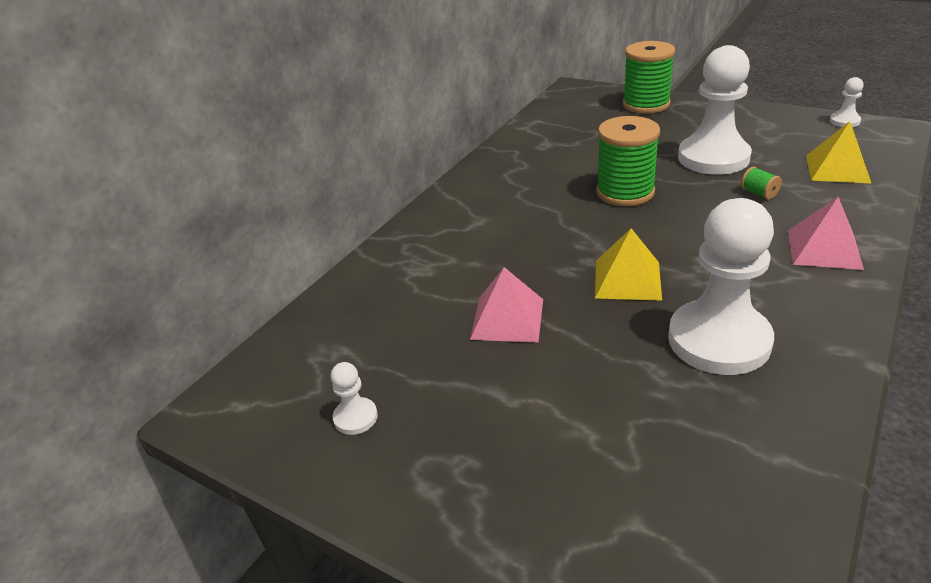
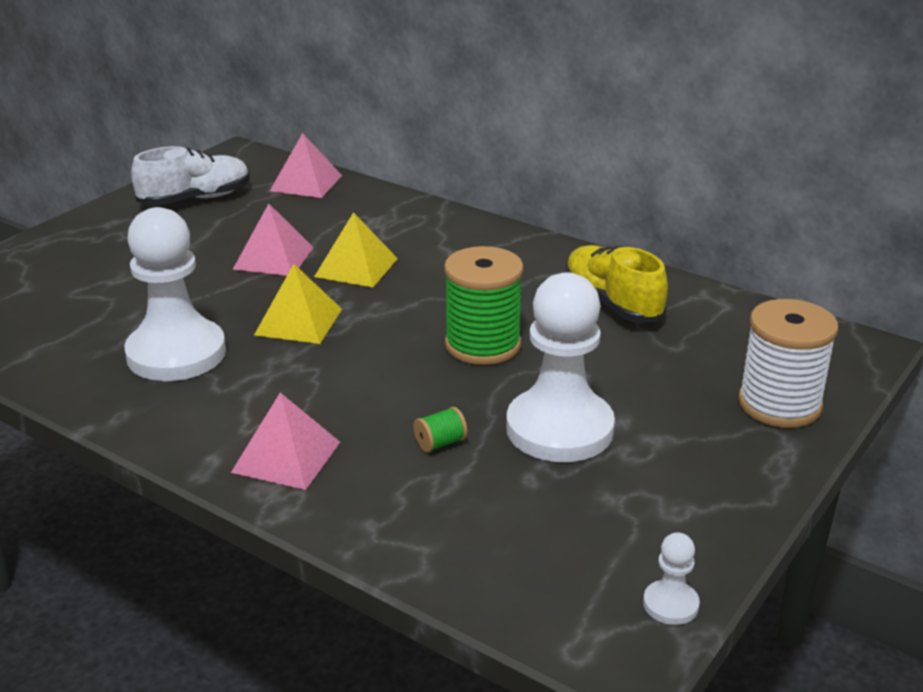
camera: 90 degrees right, 5 degrees down
(319, 331) = (306, 183): none -> pink pyramid
(355, 417) = (195, 199): white pawn -> white shoe
(546, 153) = (612, 303): none -> yellow shoe
(646, 104) = (779, 404): green spool -> white spool
(837, 169) = (487, 534): yellow pyramid -> yellow pyramid (356, 267)

